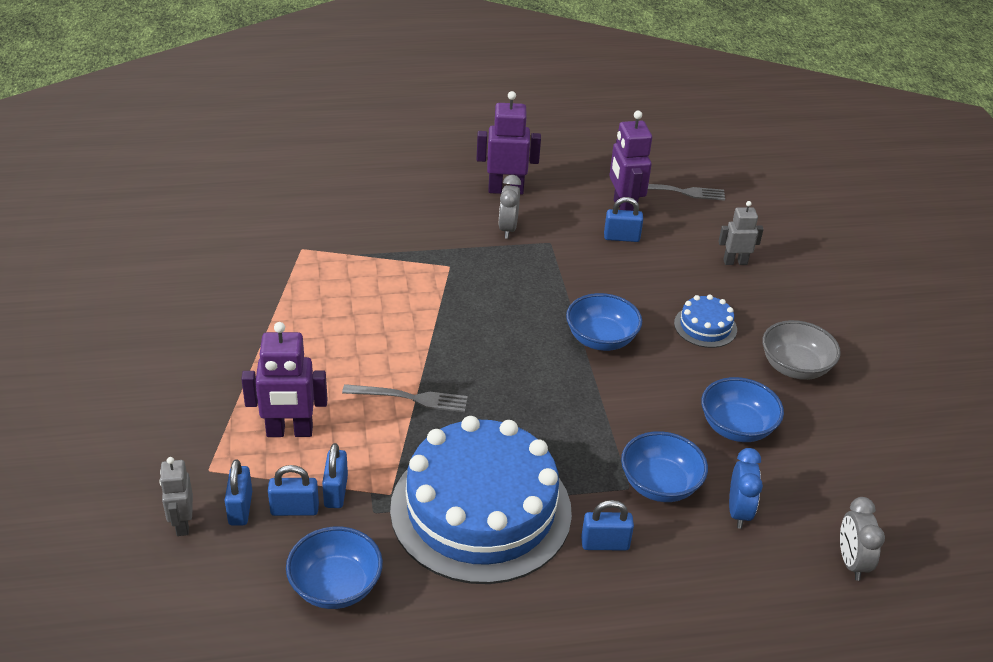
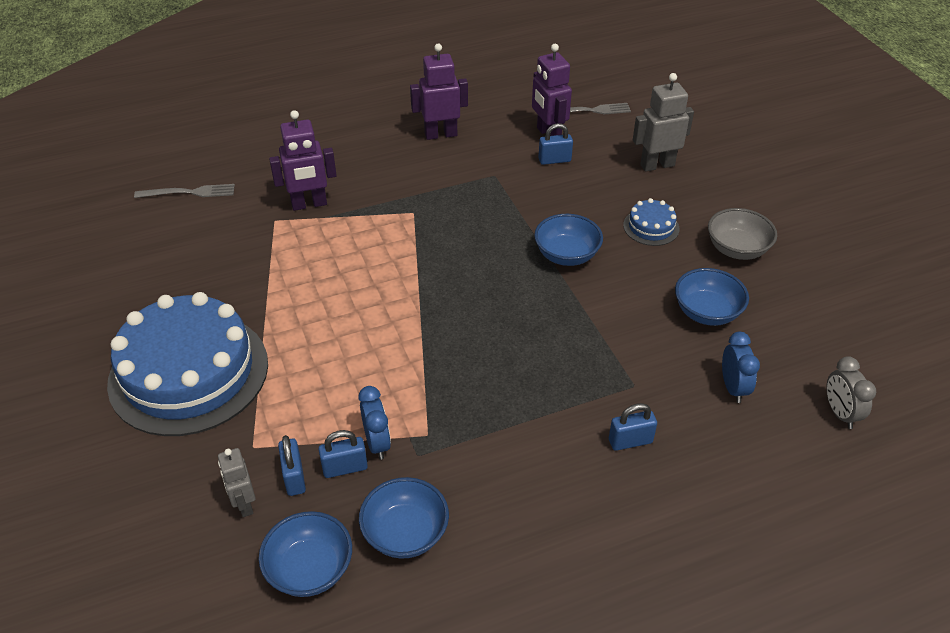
camera: 10 degrees left, 5 degrees up
(289, 432) = (317, 395): purple robot -> purple robot (309, 204)
(336, 491) = (377, 443): blue padlock -> blue clock
(409, 398) = (416, 341): grey fork -> grey fork (189, 192)
(481, 509) = (512, 432): blue cake -> blue cake (189, 373)
(508, 229) = (454, 169): grey clock -> none
(660, 485) = (659, 377): blue bowl -> blue bowl (310, 569)
(735, 262) = (657, 165): grey robot -> grey robot, size x1.60

